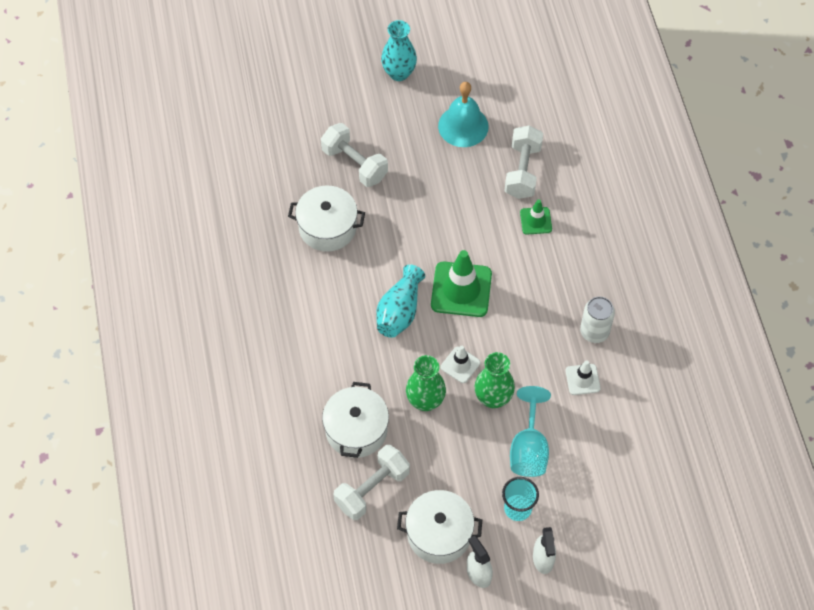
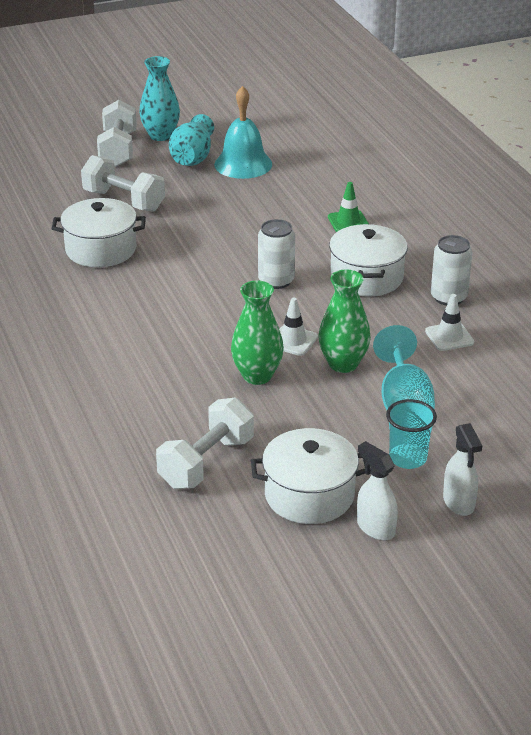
camera: 10 degrees left, 25 degrees down
(356, 430) = (173, 411): white pot -> white pot (366, 277)
(399, 311) = (205, 305): turquoise vase -> turquoise vase (192, 157)
(461, 289) = (276, 281): green traffic cone -> white can
(522, 171) = (321, 188): white dumbbell -> white dumbbell (118, 150)

